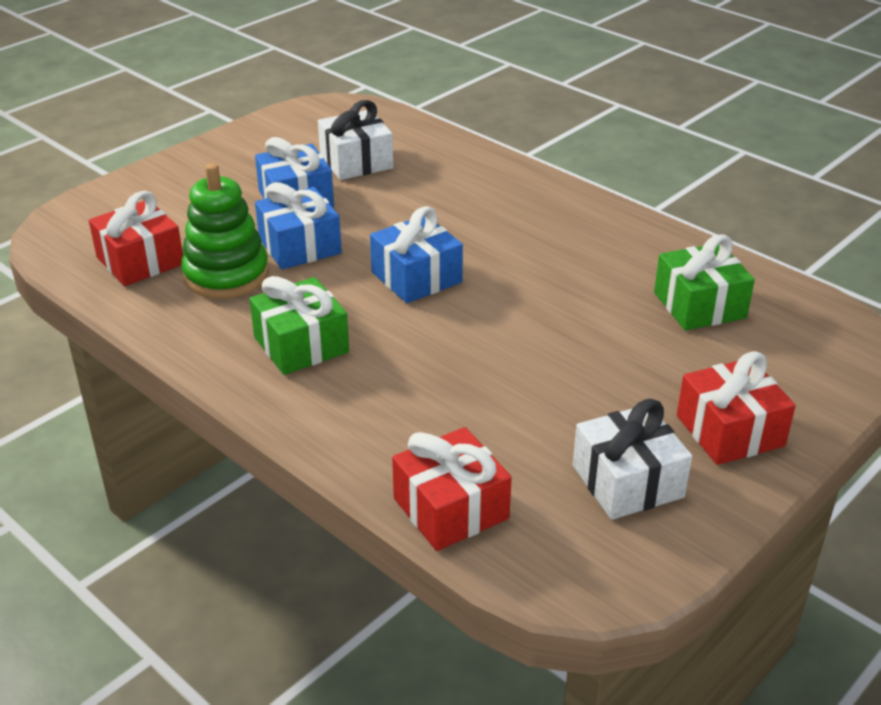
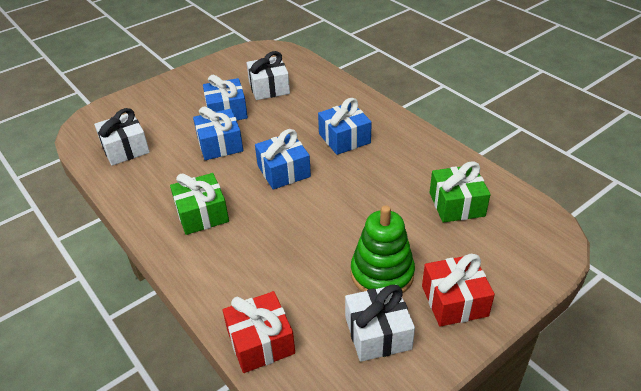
camera: 10 degrees right, 5 degrees up
(140, 261) = (125, 149): red gift -> white gift
(226, 275) = (172, 162): green stacking toy -> green stacking toy (382, 273)
(500, 227) = (344, 138): none -> blue gift

